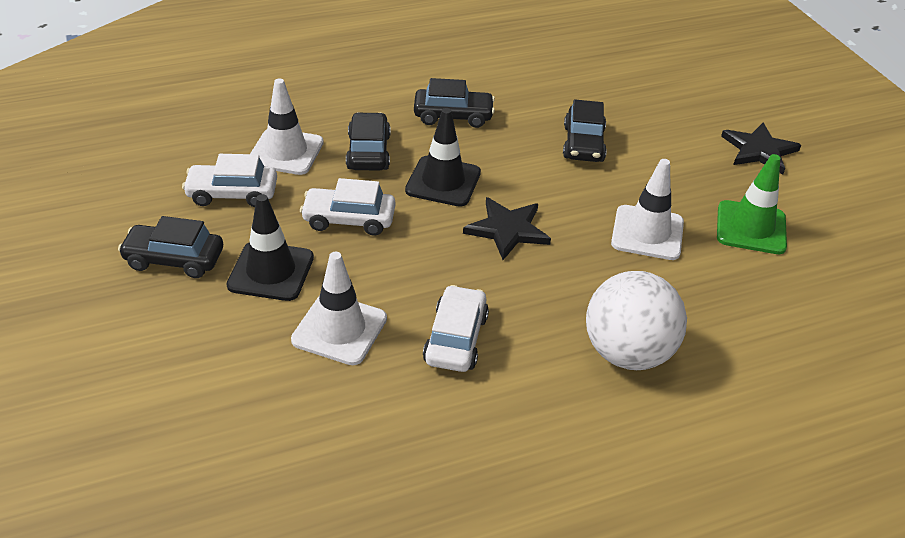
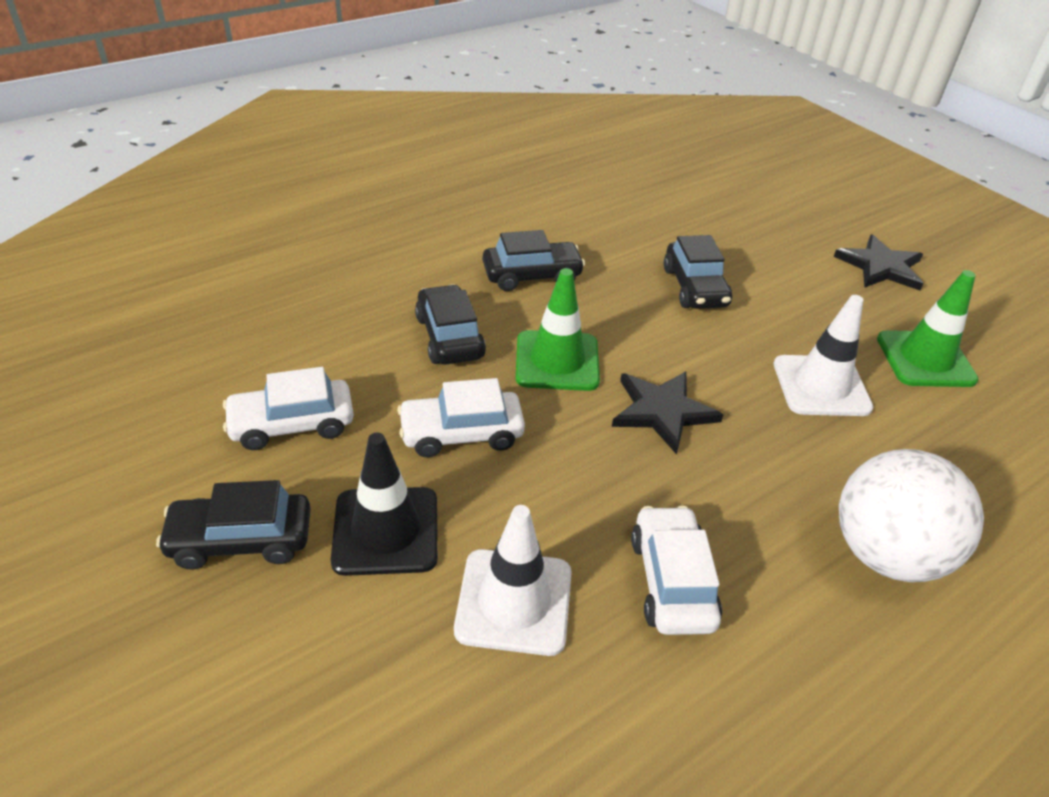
camera: 15 degrees left, 0 degrees up
(286, 152) = (343, 354): white traffic cone -> none
(443, 182) = (557, 361): black traffic cone -> green traffic cone

